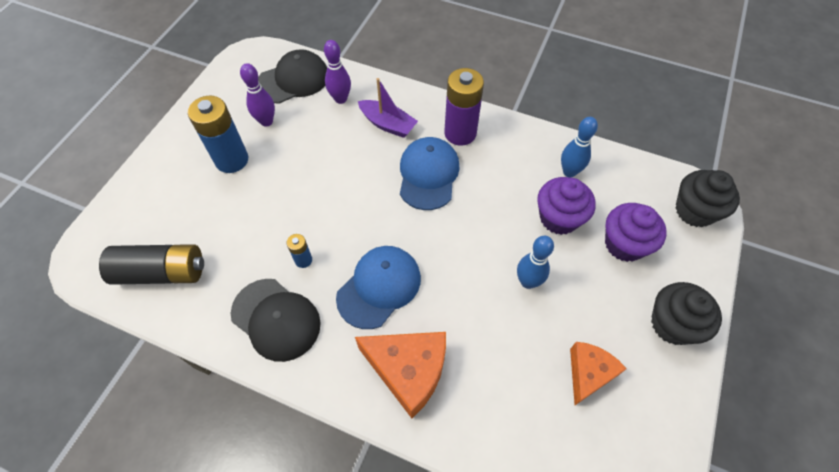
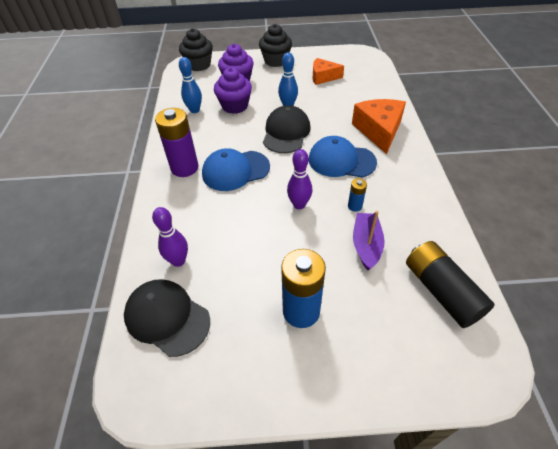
camera: 115 degrees left, 10 degrees down
(266, 121) = (237, 309): purple bowling pin -> purple bowling pin (299, 205)
(276, 319) = (406, 199): black cap -> black cap (286, 132)
(388, 124) = (195, 213): purple boat -> purple boat (366, 245)

